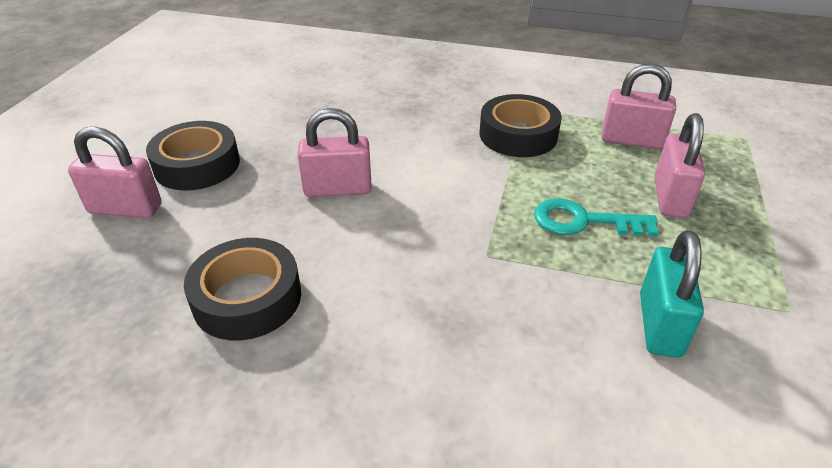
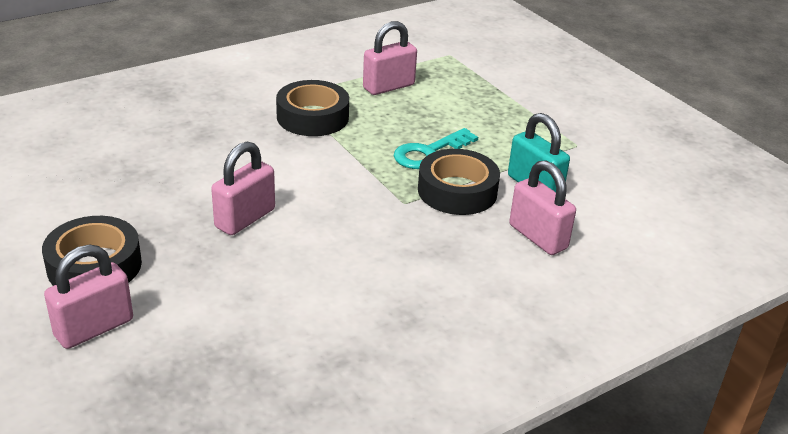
camera: 50 degrees left, 5 degrees down
(247, 298) = (301, 315): black tape -> black tape (457, 191)
(670, 197) = (455, 113): pink padlock -> pink padlock (538, 237)

